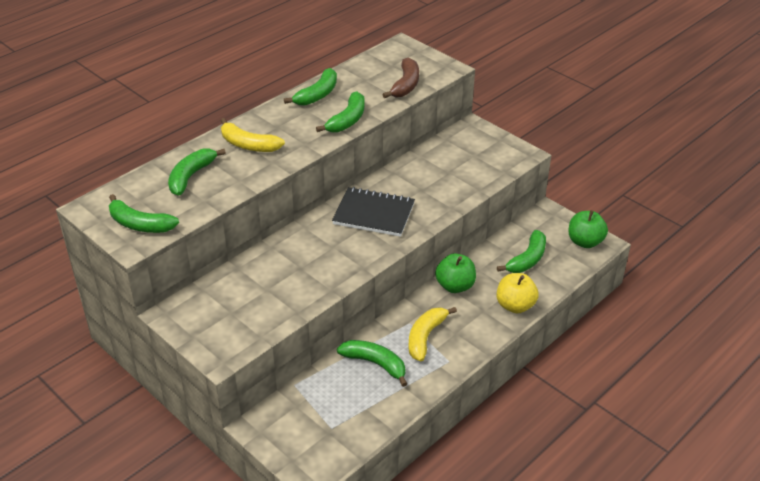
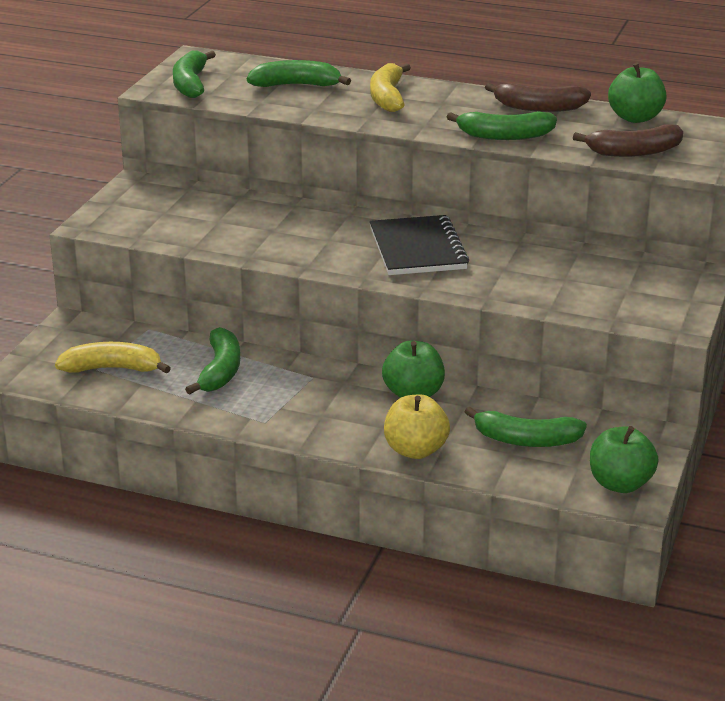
camera: 65 degrees right, 10 degrees down
(317, 95) = (539, 107): green banana -> brown banana
(360, 68) = (635, 118): none -> green apple
(425, 337) = (295, 394): yellow banana -> yellow banana (113, 369)

